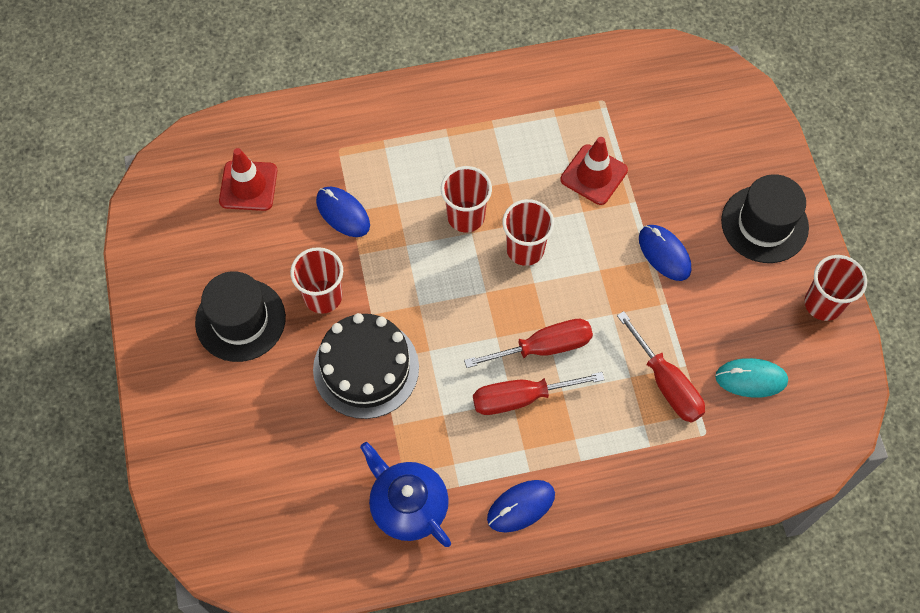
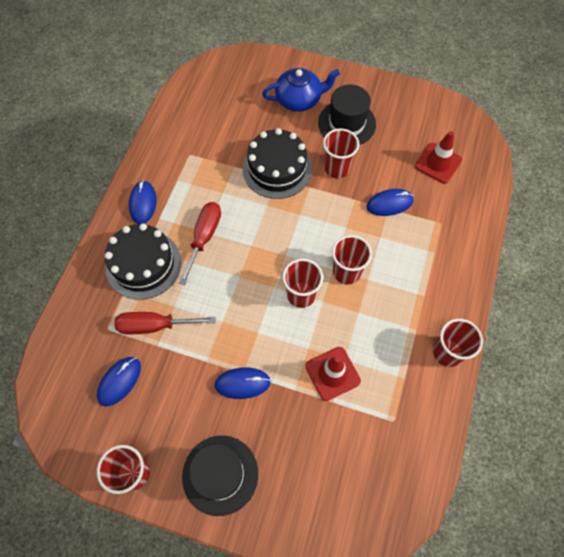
camera: 120 degrees right, 0 degrees up
(408, 505) = (184, 152): blue teapot -> blue teapot (299, 99)
(499, 82) = (447, 352): none -> red cup
(543, 347) = (227, 267): red screwdriver -> none
(602, 447) = (143, 264): none -> black cake
(751, 379) = (119, 381): turquoise mouse -> blue mouse

